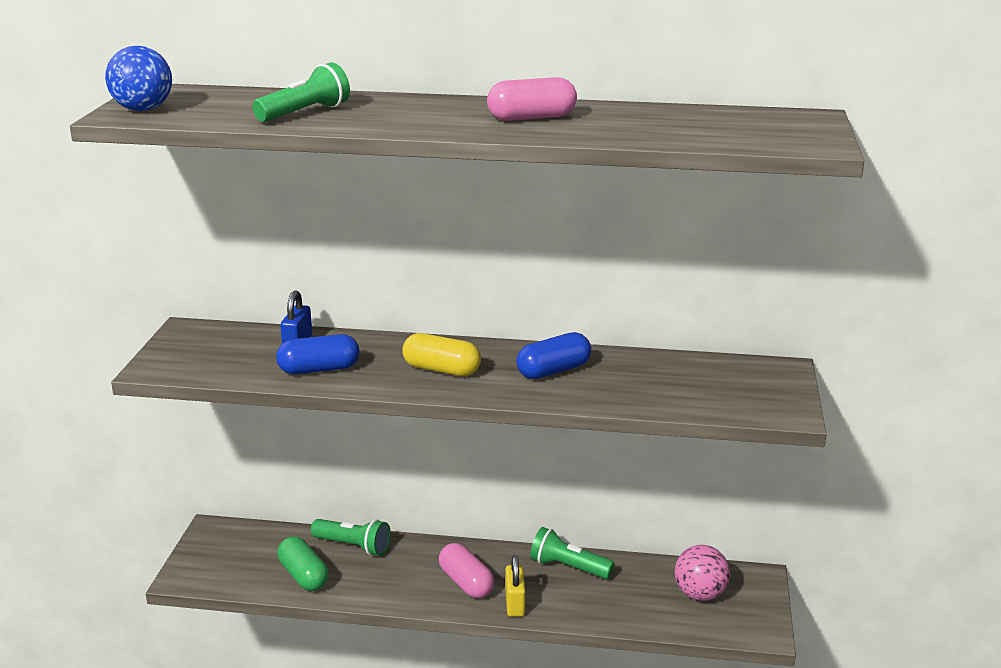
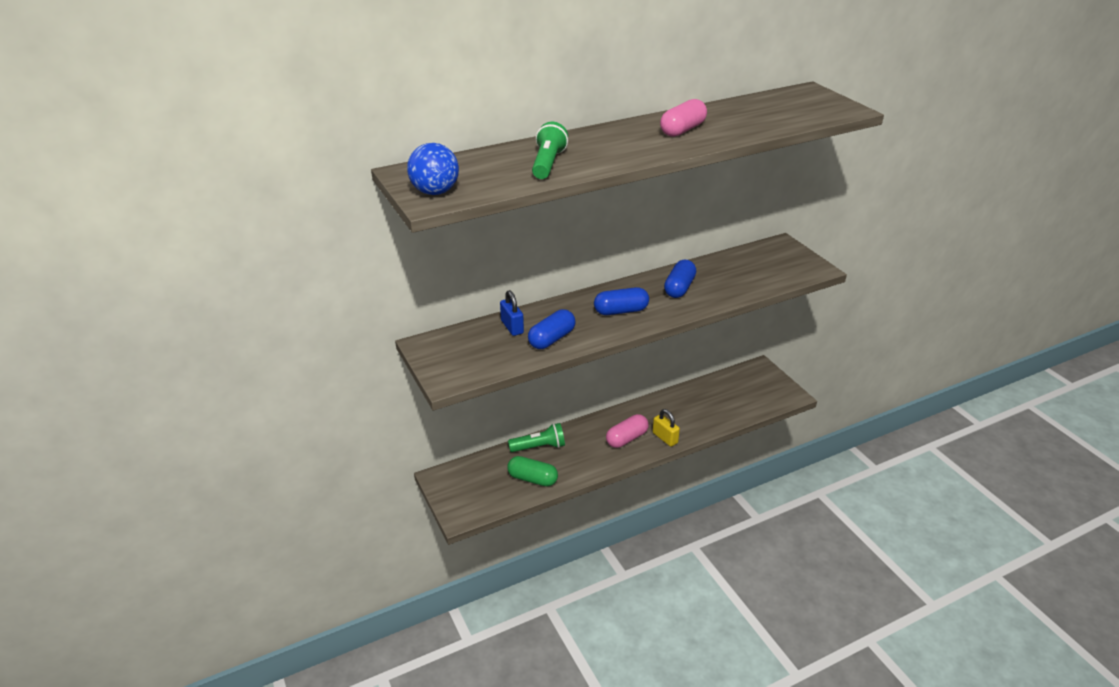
camera: 35 degrees left, 10 degrees up
(441, 370) = (621, 311): yellow capsule -> blue capsule
(466, 583) = (626, 438): pink capsule -> pink capsule turned 60 degrees counterclockwise
(568, 567) = (667, 404): green flashlight -> none
(700, 594) = (744, 389): pink ball -> none

